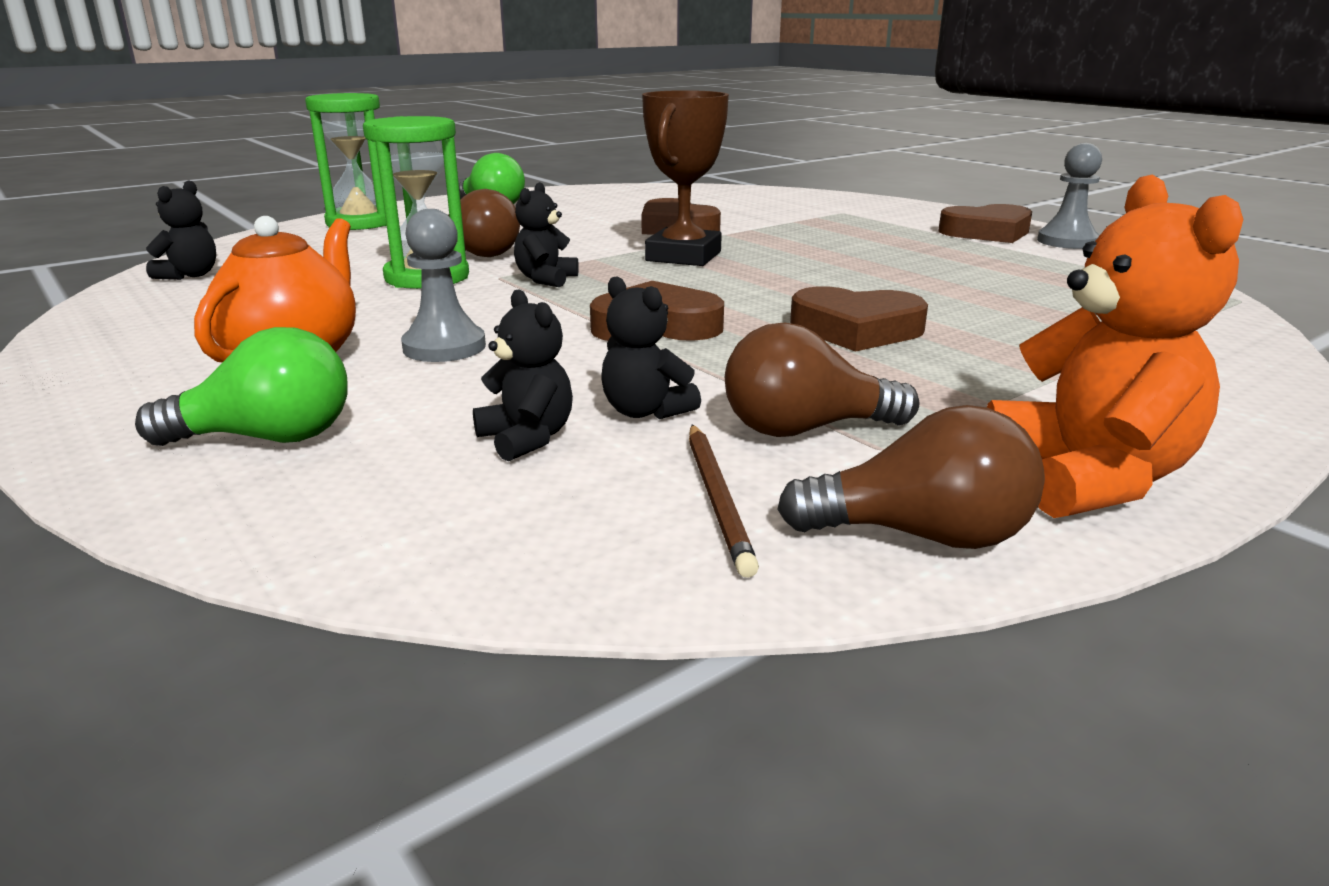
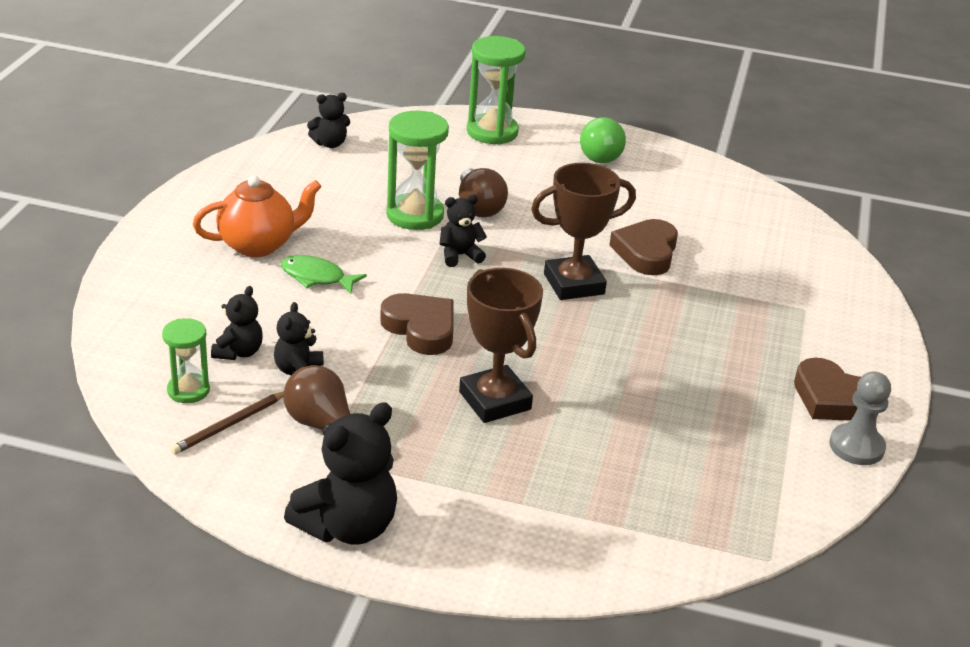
camera: 50 degrees right, 10 degrees up
(268, 438) = (177, 288): green light bulb -> none
(444, 347) = (317, 277): grey pawn -> green fish
(567, 508) = (188, 390): none -> green hourglass
(856, 329) = (495, 400): brown heart -> brown trophy
(921, 536) = (244, 488): brown light bulb -> none
(1088, 478) = (347, 527): orange teddy bear -> black teddy bear

